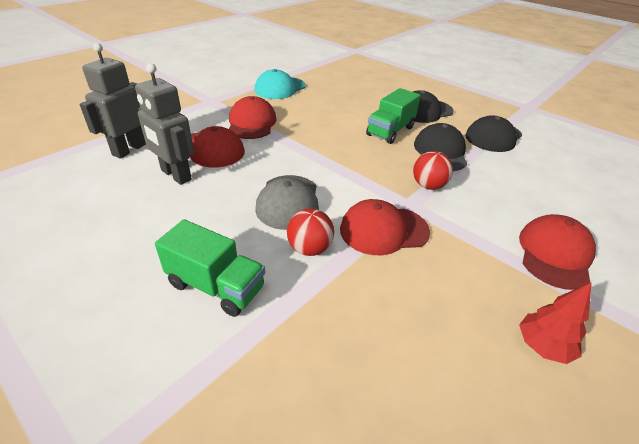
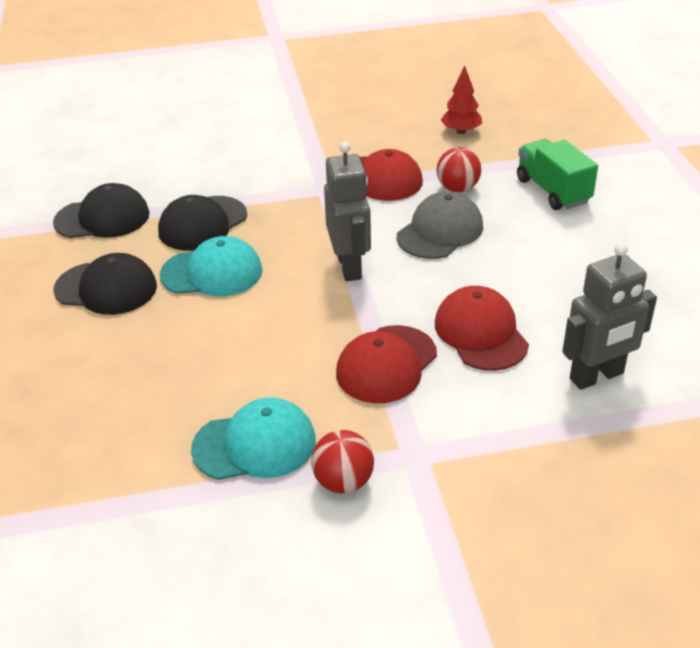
camera: 140 degrees left, 0 degrees up
(175, 175) = (546, 307): grey robot -> grey robot (349, 266)
(390, 131) = (212, 273): green truck -> turquoise cap
(428, 186) = (280, 196): red ball -> red ball (343, 481)
(542, 346) = (366, 98): red tree -> red tree (461, 131)
(554, 254) = (271, 122): red cap -> none

